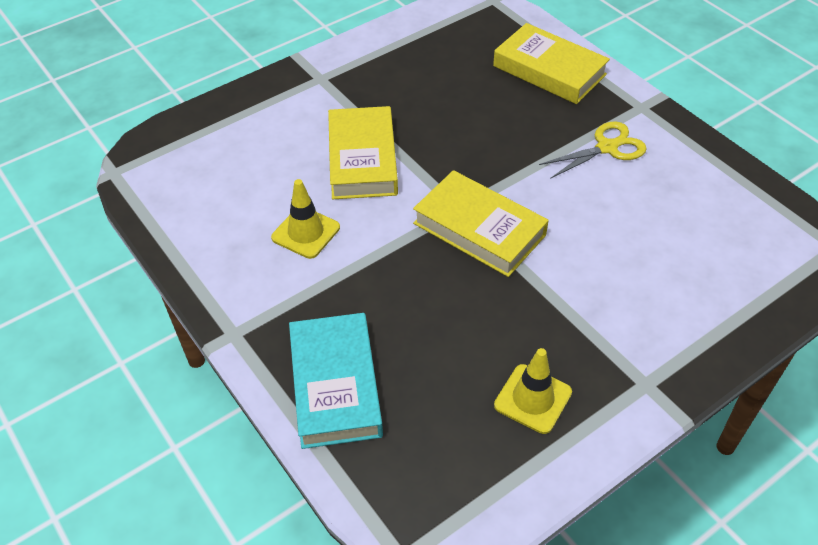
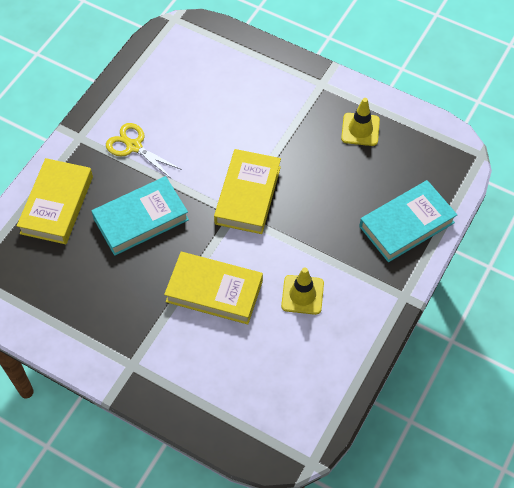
camera: 115 degrees left, 10 degrees up
(362, 159) = (214, 291): yellow book -> yellow book turned 45 degrees clockwise
(494, 127) = (141, 219): none -> turquoise book

